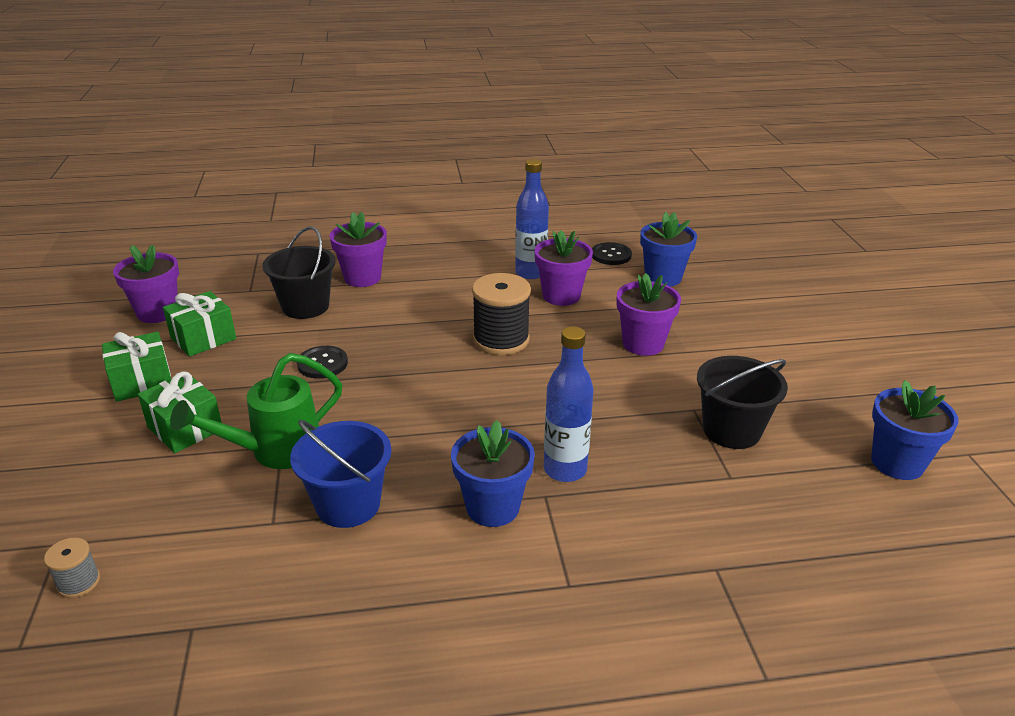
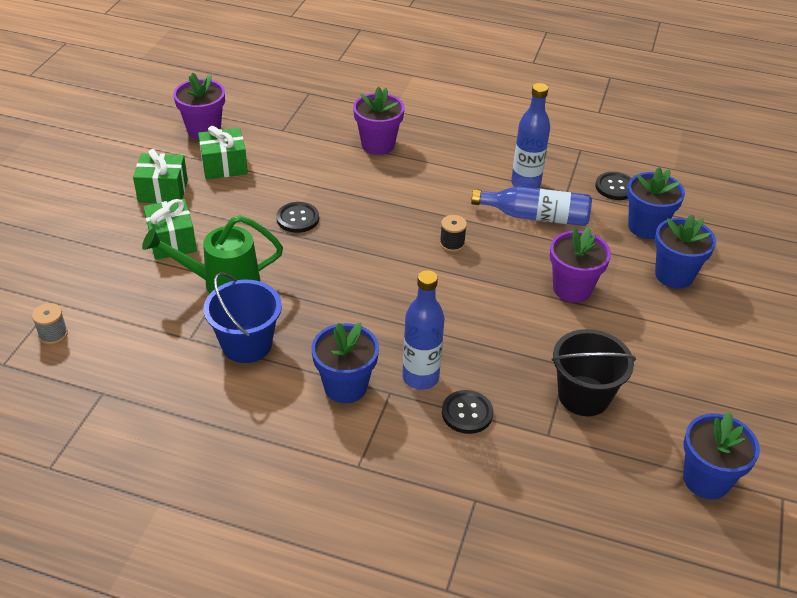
camera: 25 degrees right, 10 degrees up
(305, 306) = (316, 159): black bucket -> none
(501, 340) = (452, 243): black spool -> black spool, size x0.49
(561, 296) = (535, 216): purple flower pot -> blue bottle
(638, 486) = (467, 413): none -> black button
(718, 307) = (674, 275): none -> blue flower pot

